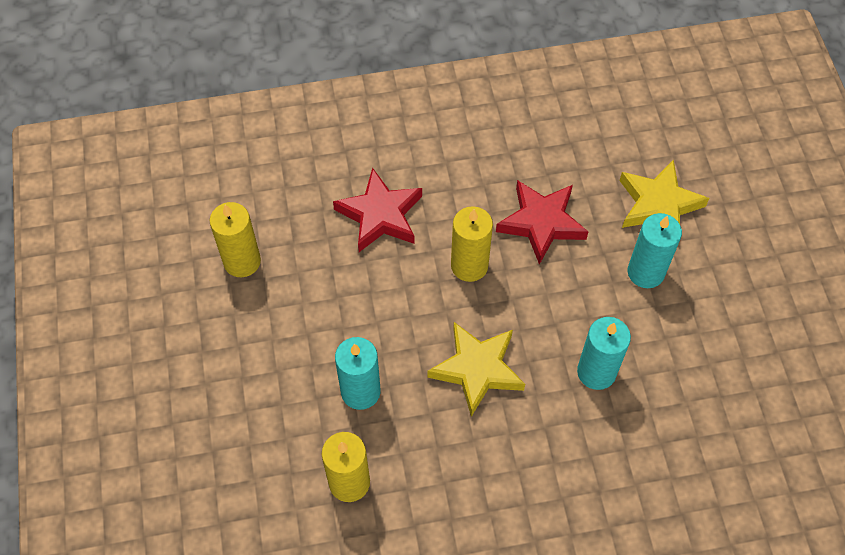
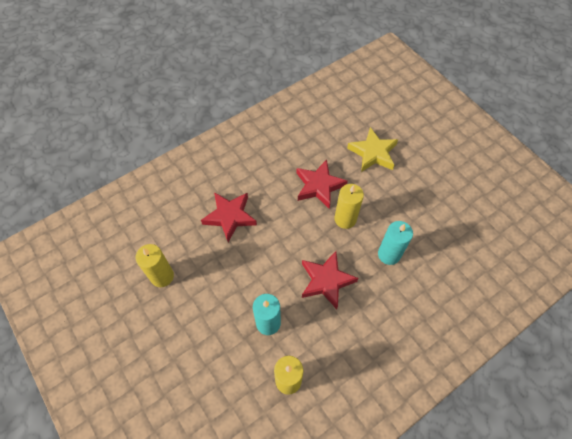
camera: 25 degrees left, 0 degrees up
(469, 265) = (292, 225): yellow candle -> yellow candle (345, 219)
(477, 369) = (326, 281): yellow star -> red star
(645, 272) = (385, 190): turquoise candle -> none

